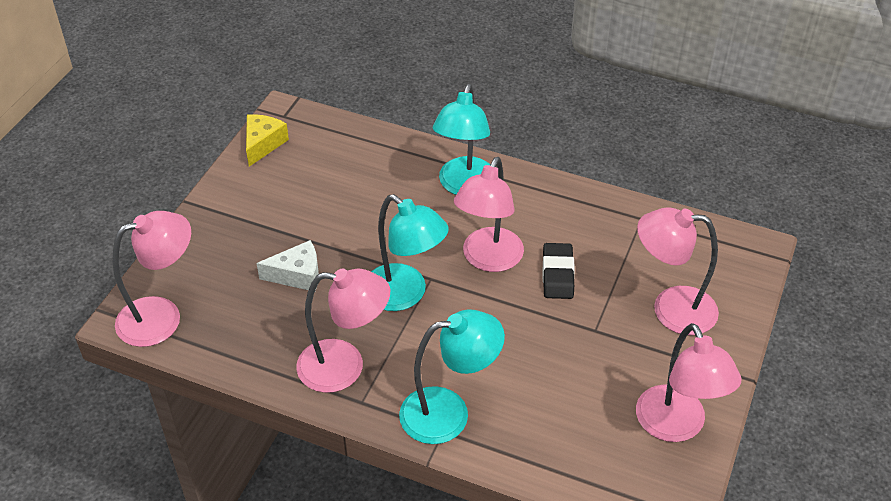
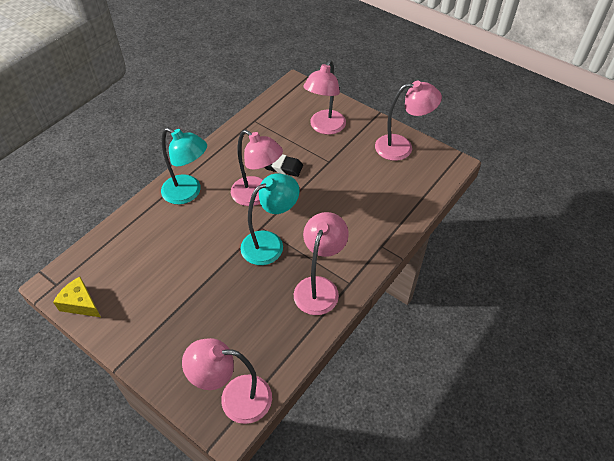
camera: 75 degrees left, 5 degrees up
(162, 316) = (235, 398): pink lamp -> pink lamp turned 75 degrees counterclockwise
(297, 275) = (228, 301): white cheese -> none
(449, 413) = (369, 240): turquoise lamp -> none

